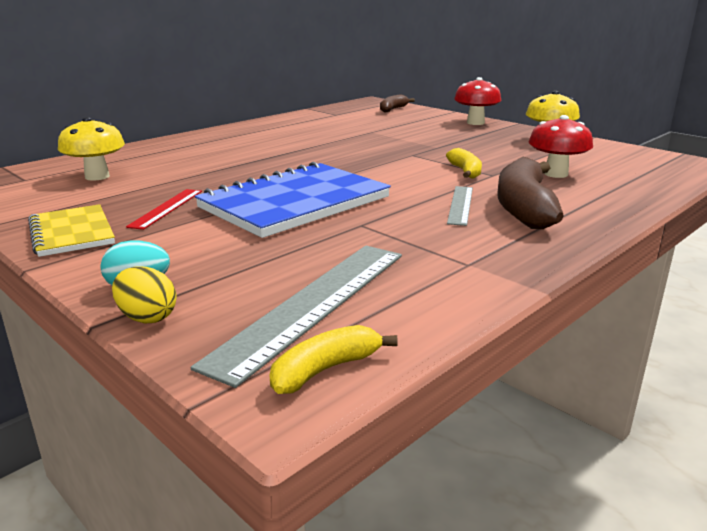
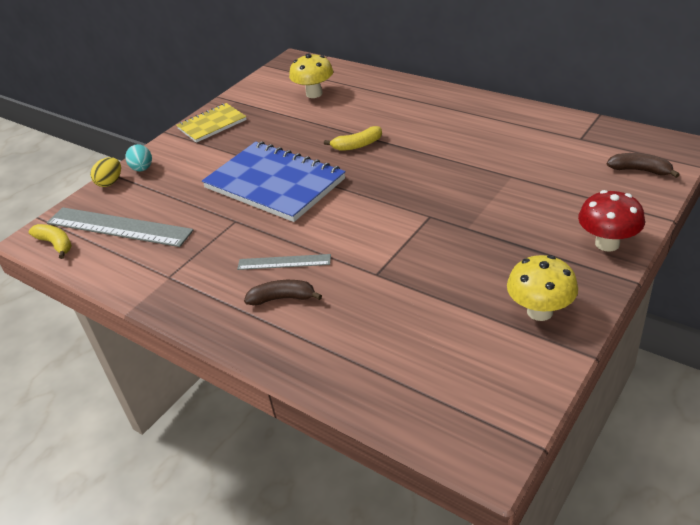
camera: 85 degrees right, 15 degrees up
(166, 208) = (256, 139): red ruler -> none
(465, 171) = (380, 256): yellow banana -> yellow banana (357, 145)
(524, 208) = (283, 298): brown banana -> brown banana, size x0.54
(556, 174) = (392, 318): red mushroom -> none

